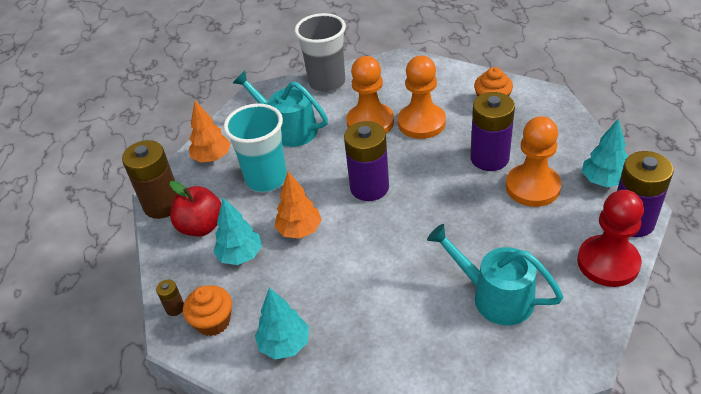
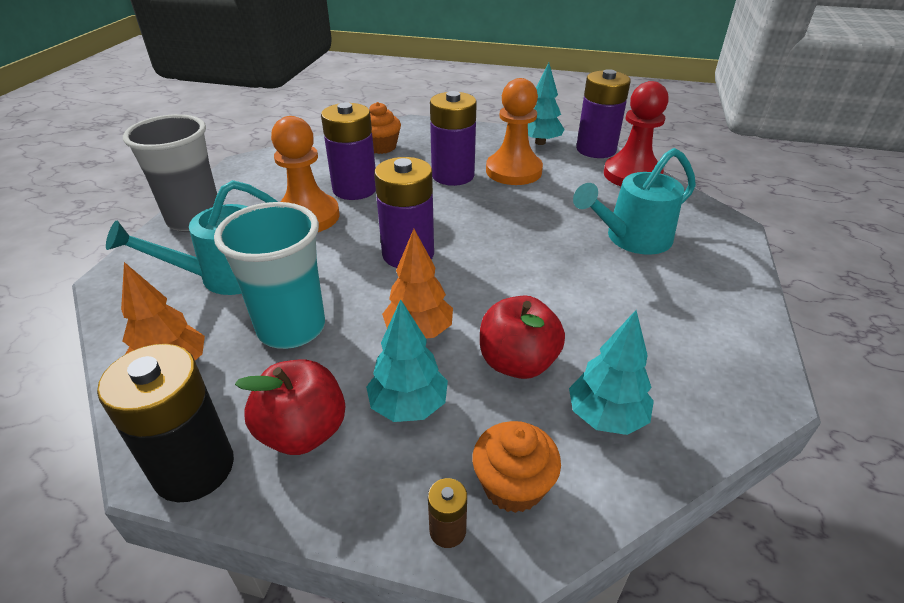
camera: 65 degrees left, 5 degrees down
(162, 205) = (194, 468): brown battery -> black battery
(303, 286) = (517, 362): none -> red apple
(421, 123) = (355, 189): orange pawn -> purple battery

